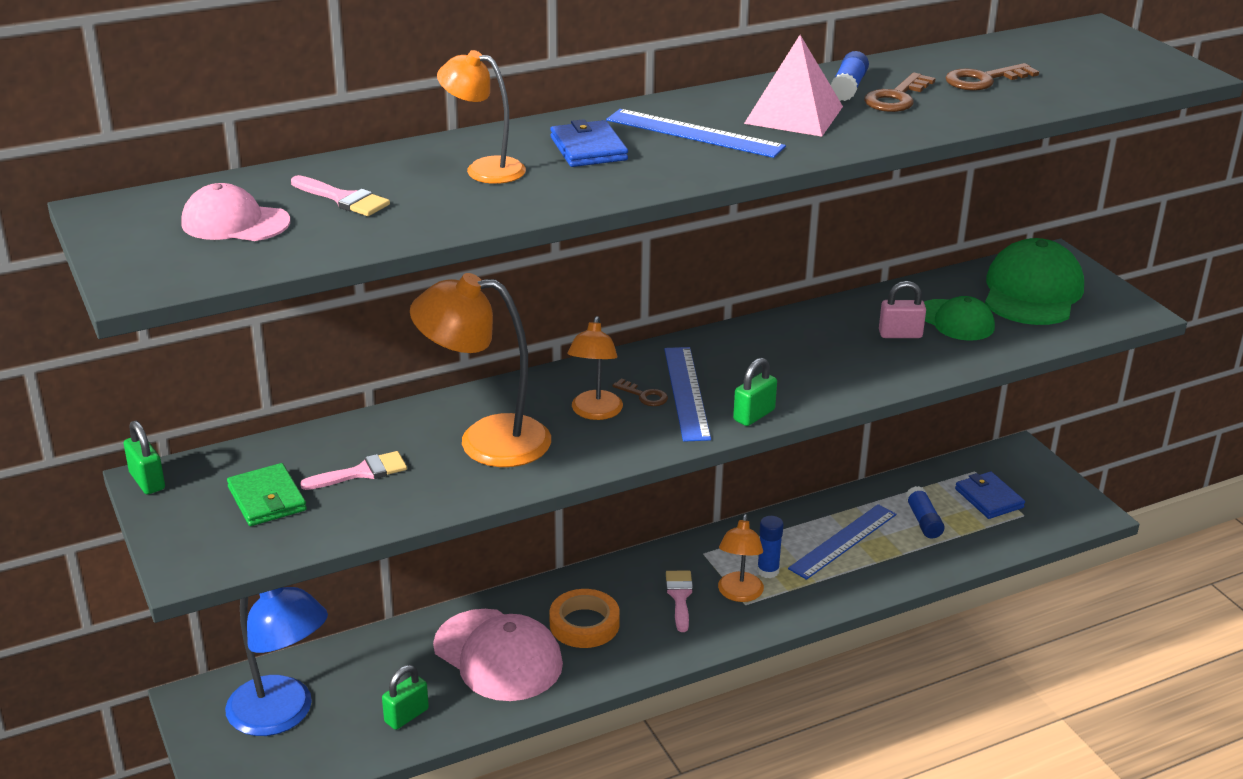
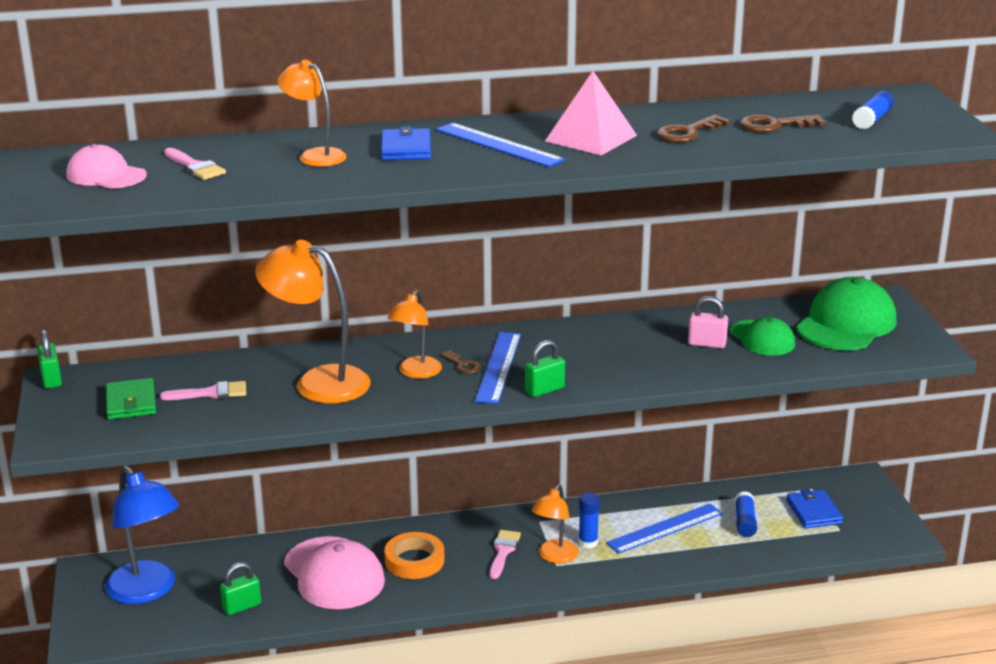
camera: 15 degrees right, 5 degrees down
(848, 87) = (653, 122): blue glue stick -> blue glue stick (872, 120)

